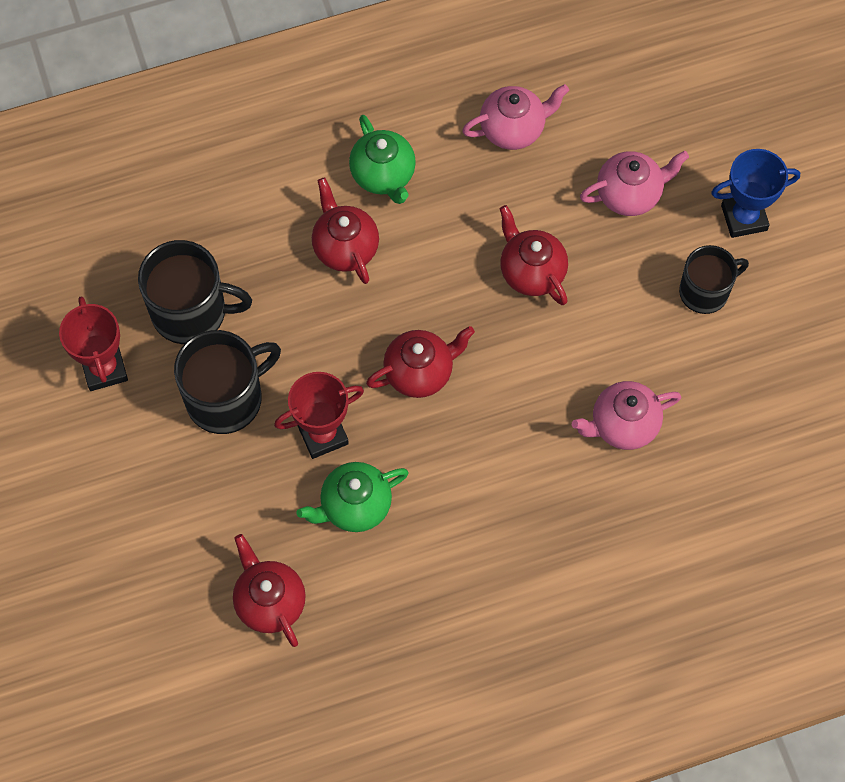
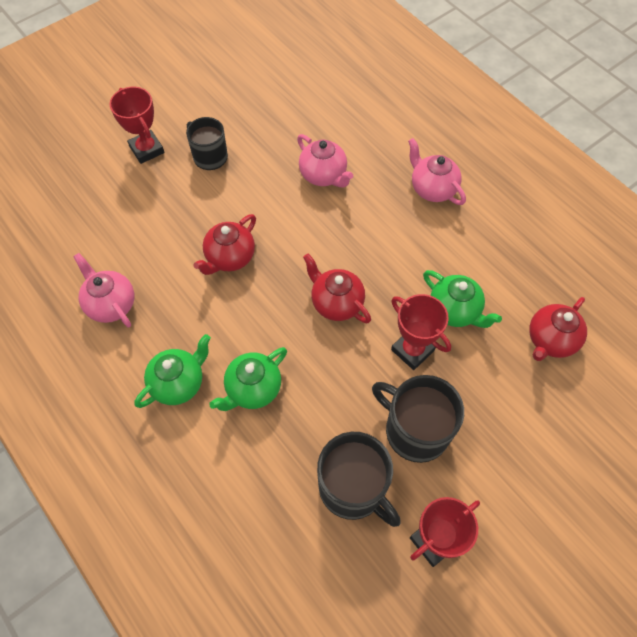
camera: 110 degrees left, 5 degrees down
(191, 312) = (353, 488): black mug -> black mug turned 150 degrees clockwise
(345, 247) = (253, 389): red teapot -> green teapot
(629, 194) = (147, 216): pink teapot -> pink teapot (432, 189)
(744, 218) = (147, 149): blue trophy -> red trophy

